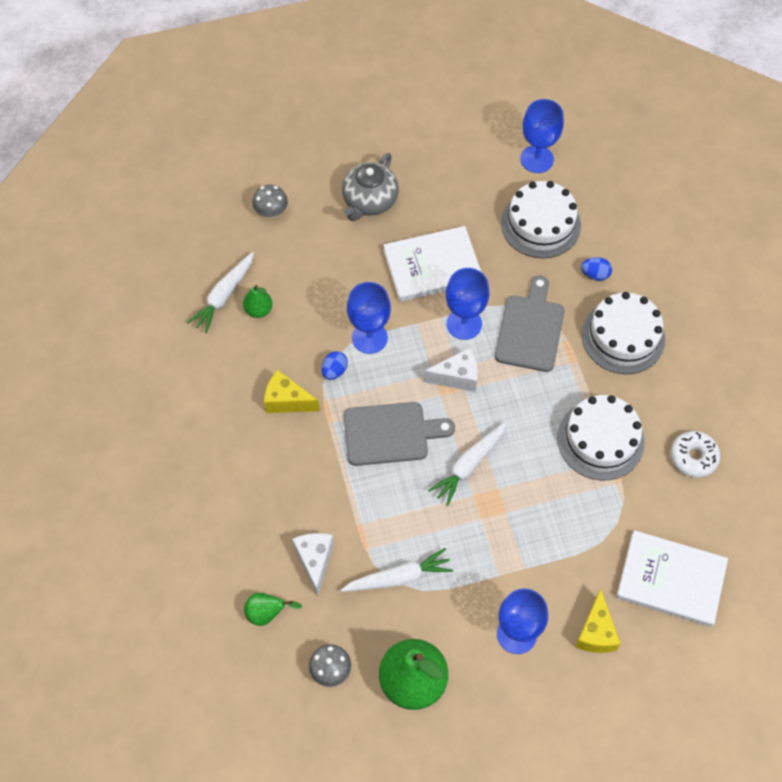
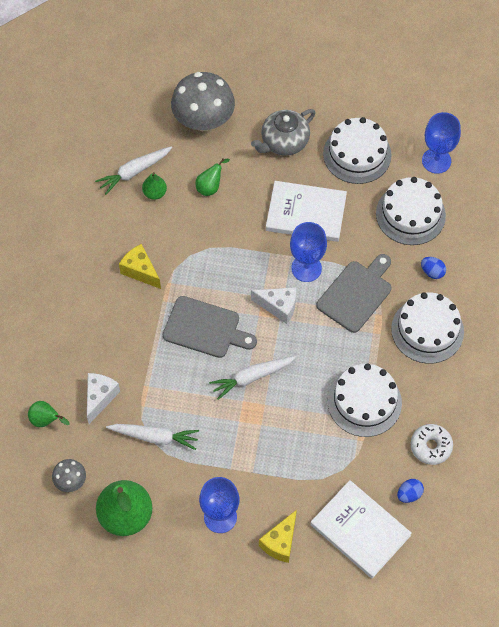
camera: 25 degrees right, 0 degrees up
(271, 211) = (203, 120): grey mushroom -> grey mushroom, size x2.10
(316, 279) = (210, 187): none -> green pear
(334, 371) = (188, 263): blue egg -> blue egg (409, 494)
(369, 338) = (227, 249): blue goblet -> none
(452, 184) = (357, 154): none -> white cake

